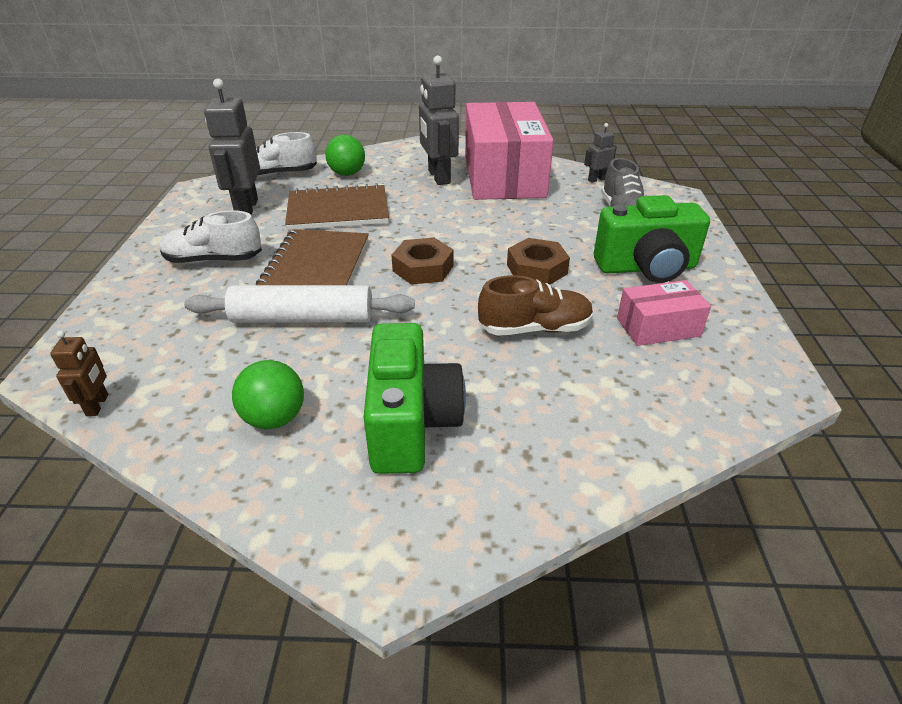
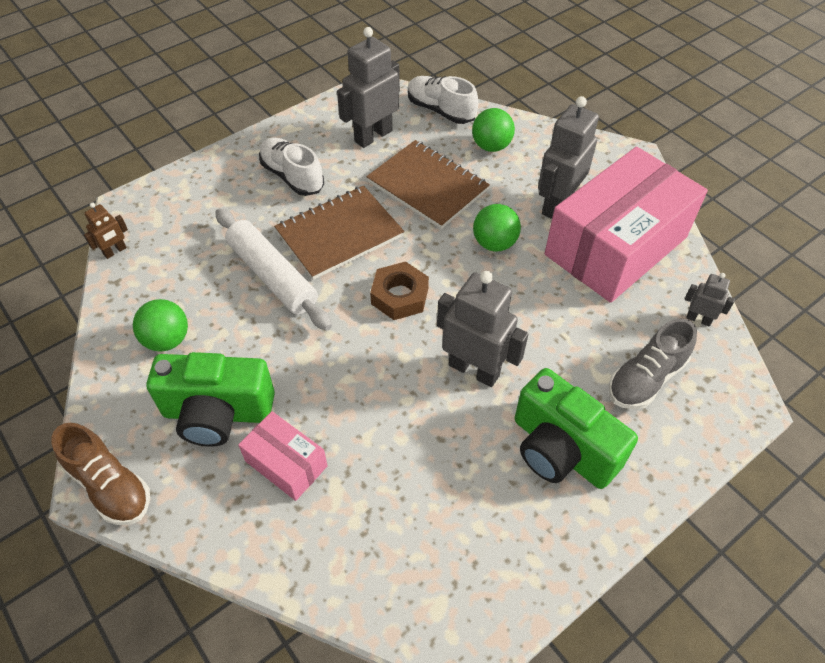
camera: 50 degrees right, 15 degrees up
(411, 423) = (218, 413): green camera -> green camera turned 45 degrees clockwise
(435, 211) = (494, 243): none -> green ball
(535, 329) = (386, 419): brown shoe -> brown shoe (110, 486)
(536, 269) = (474, 369): brown nut -> grey robot
(658, 327) = (469, 505): pink box -> pink box (286, 463)

